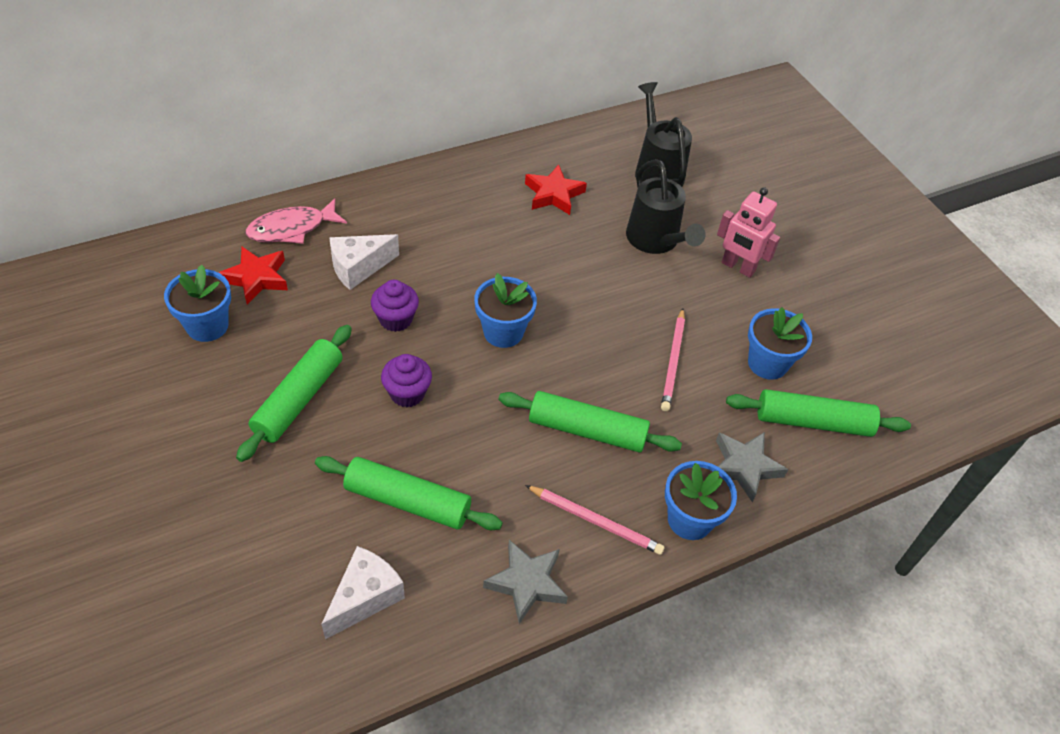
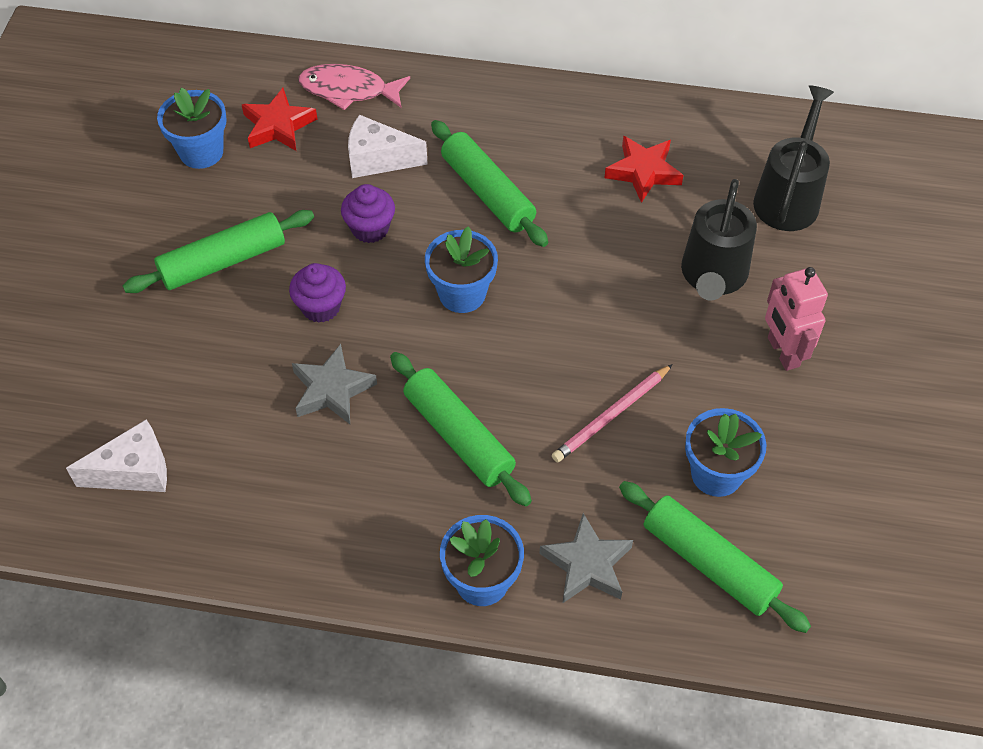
camera: 40 degrees right, 5 degrees up
(407, 501) = (238, 408): green rolling pin -> green rolling pin (488, 192)
(526, 583) = (277, 544): grey star -> grey star (332, 389)
(595, 521) = (389, 527): pink pencil -> none

